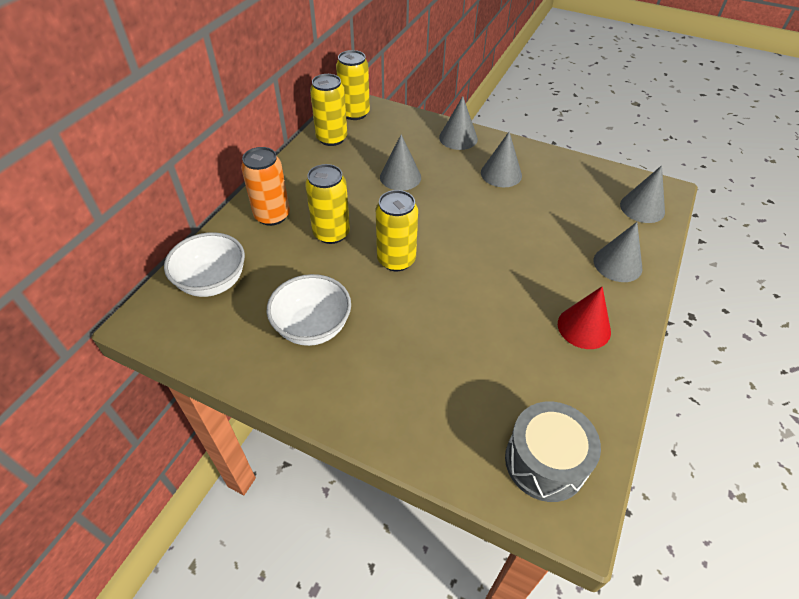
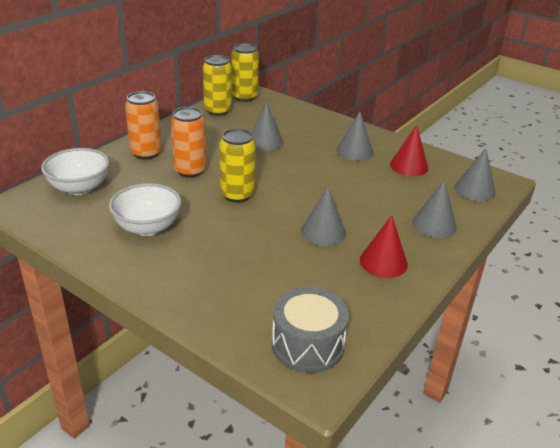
camera: 10 degrees right, 15 degrees down
(331, 233) = (190, 170): yellow can -> orange can
(458, 138) = (327, 123): grey cone -> grey cone (323, 232)
(564, 186) = (409, 166): none -> red cone

